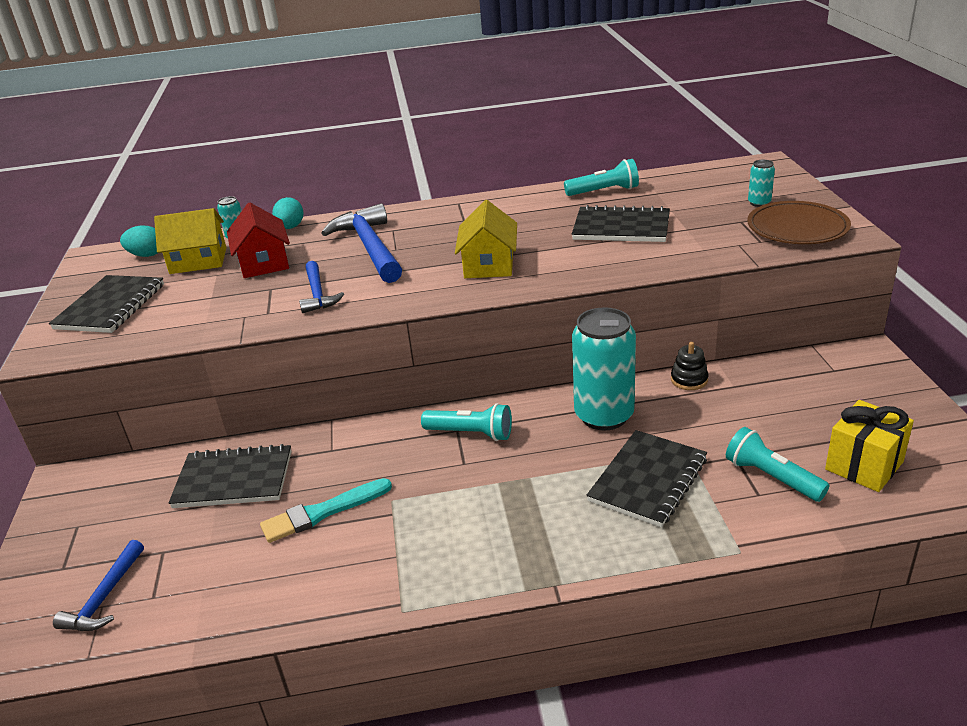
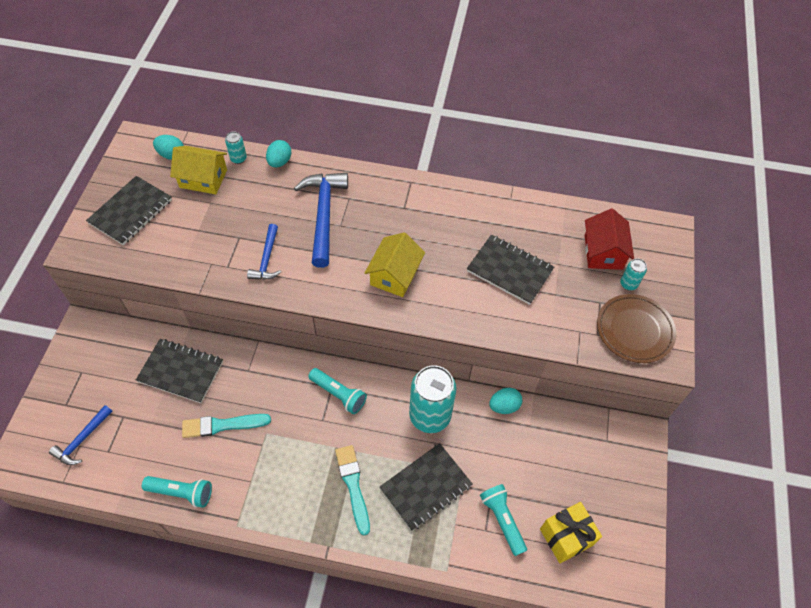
camera: 15 degrees right, 25 degrees up
(263, 262) = (245, 201): red house -> red house (603, 252)
(548, 511) = (353, 486): none -> turquoise brush
(604, 191) = (524, 215): turquoise flashlight -> turquoise flashlight (181, 493)
(689, 380) = (504, 406): black stacking toy -> turquoise egg

